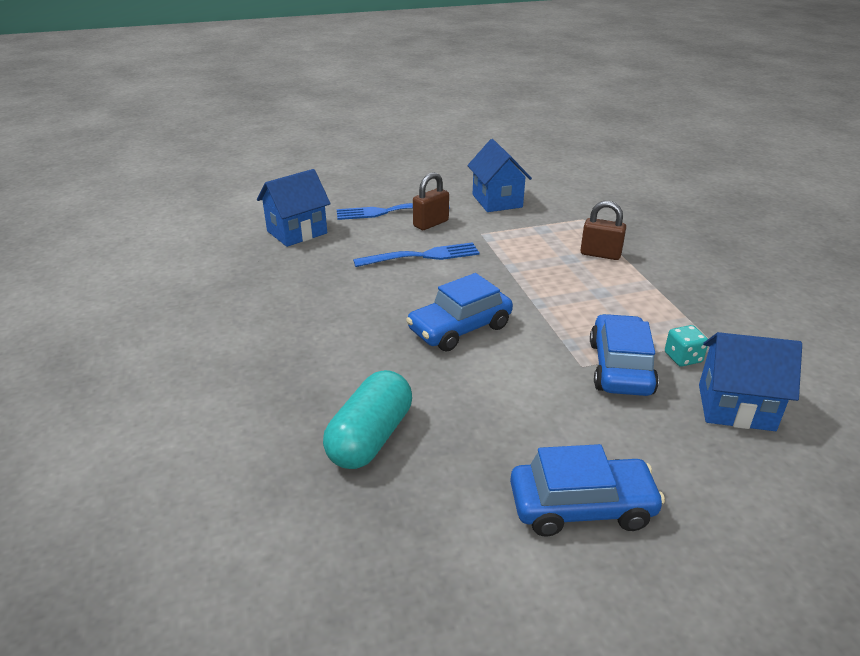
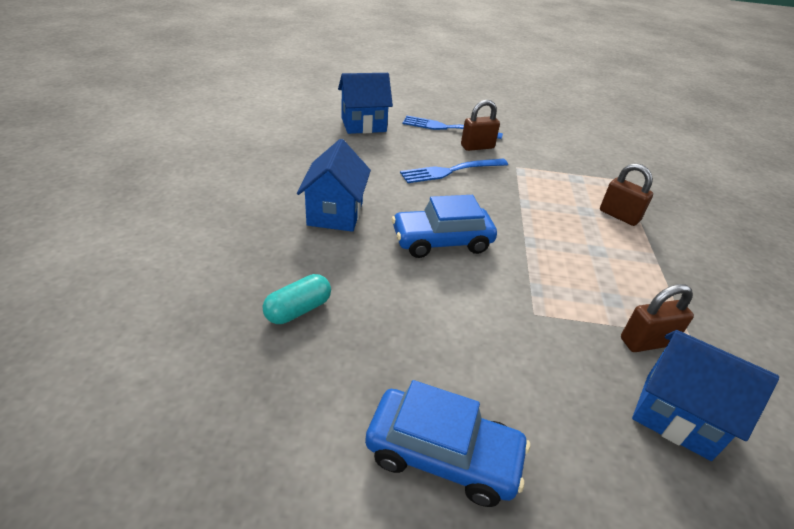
camera: 20 degrees right, 5 degrees up
(370, 437) = (298, 310): turquoise capsule -> turquoise capsule, size x0.63
(422, 256) = (451, 171): blue fork -> blue fork turned 150 degrees clockwise
(497, 201) = (549, 144): blue house -> blue house (335, 214)
(620, 367) = (572, 328): blue car -> none
(683, 358) = (646, 342): turquoise dice -> brown padlock

